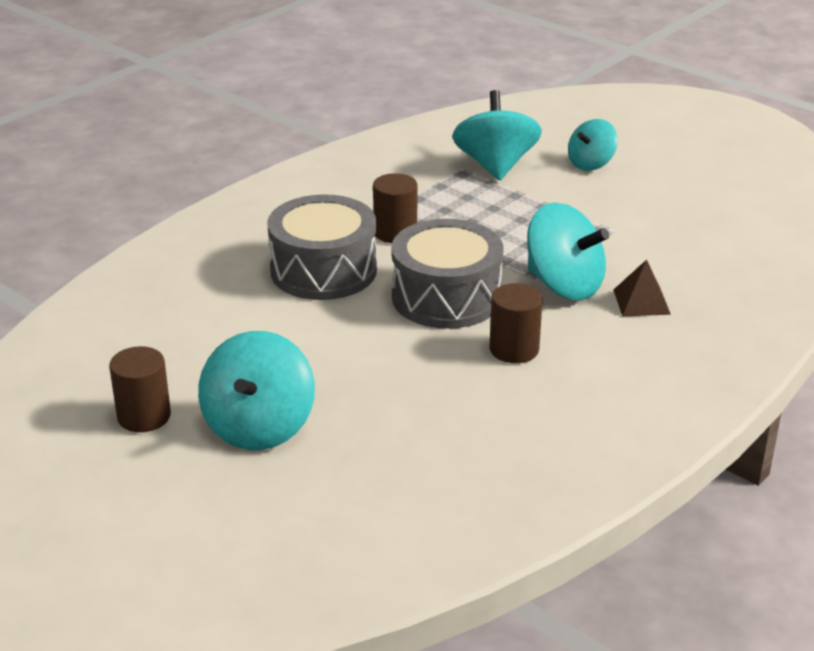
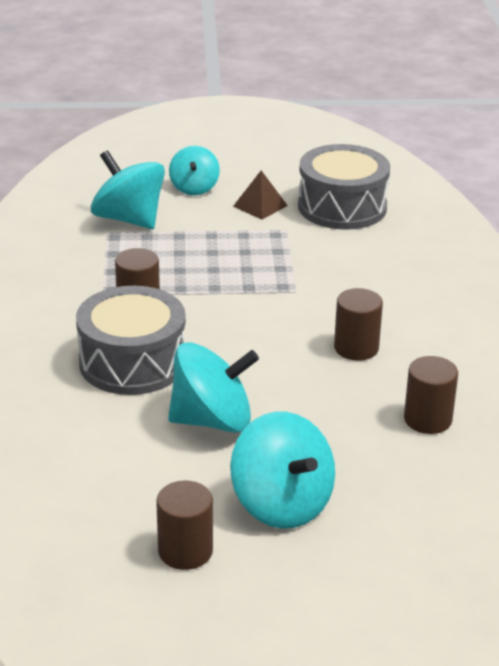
camera: 45 degrees left, 0 degrees up
(446, 297) = (254, 335): grey drum -> grey drum (342, 207)
(477, 435) = (427, 419): none -> brown cylinder
(564, 285) = (316, 286): turquoise spinning top -> turquoise spinning top (212, 420)
(641, 302) = (380, 272): brown pyramid -> brown pyramid (260, 206)

